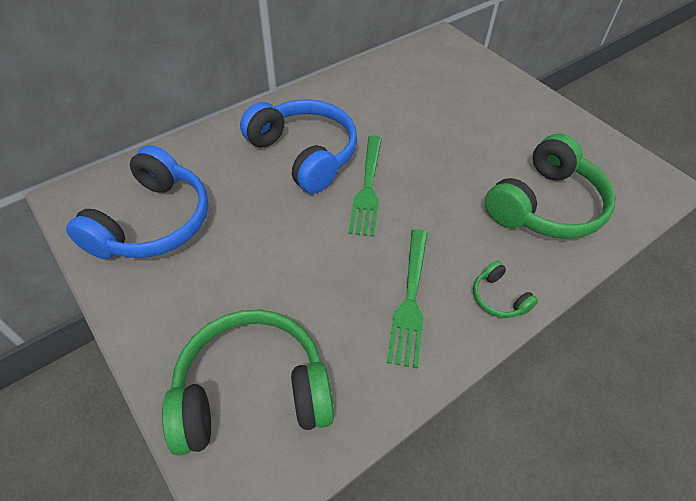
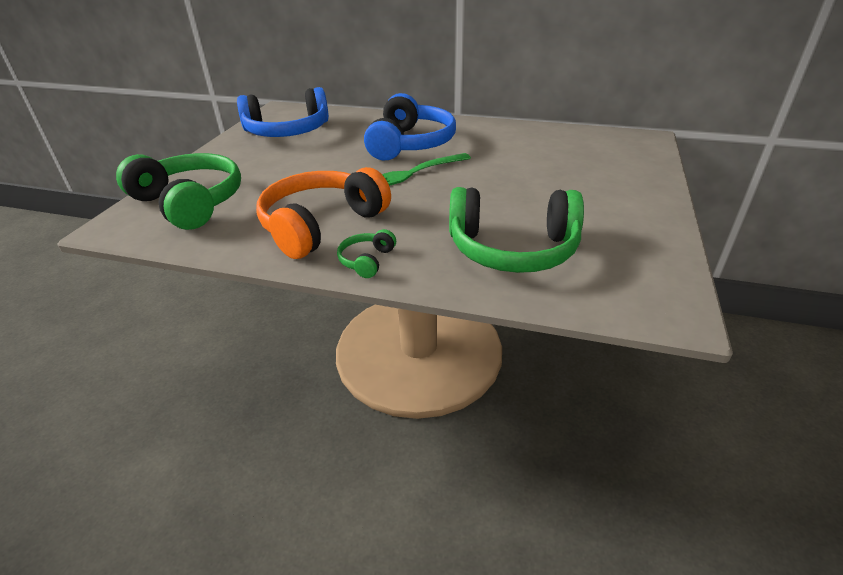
camera: 55 degrees right, 15 degrees down
(410, 298) = (321, 225): green fork -> orange headphones

